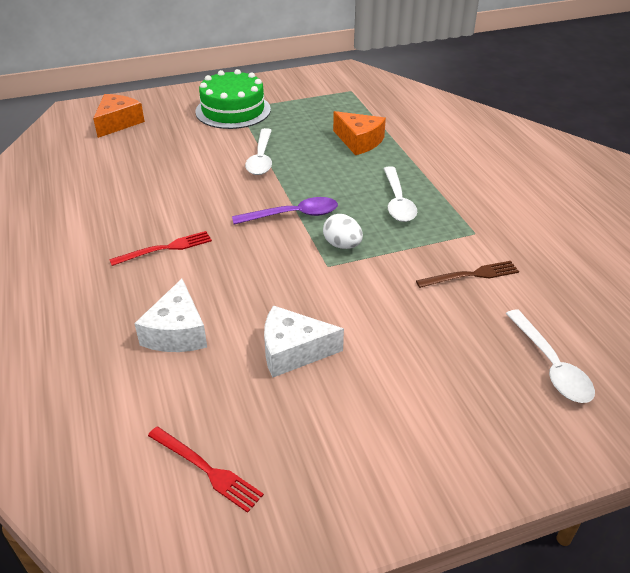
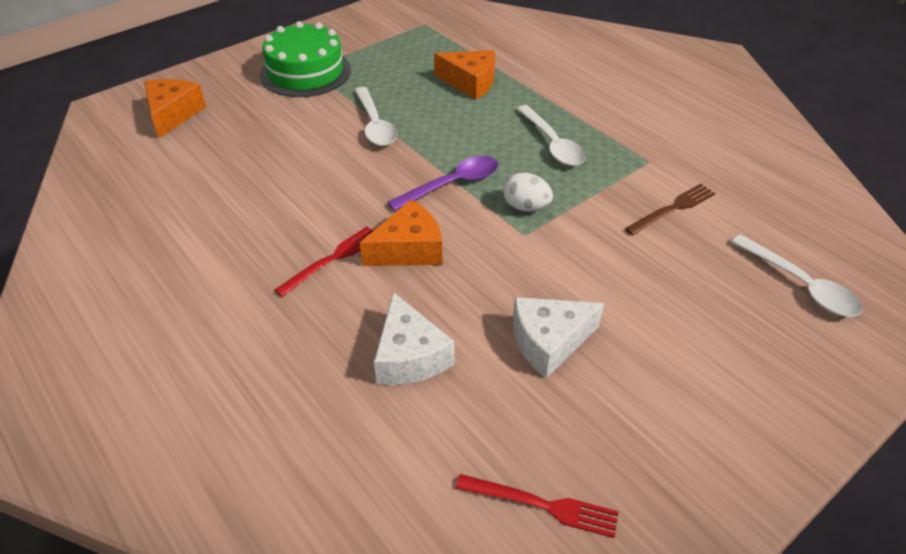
camera: 20 degrees left, 5 degrees up
(227, 255) = (409, 249): none -> orange cheese

